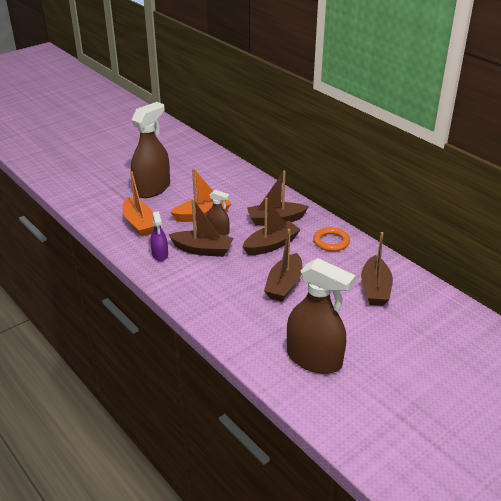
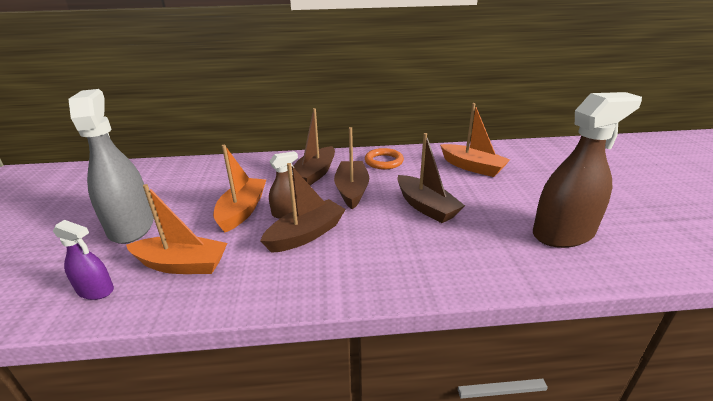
camera: 55 degrees left, 5 degrees down
(152, 189) = (131, 226): brown spray bottle -> grey spray bottle
(160, 254) = (272, 272): purple spray bottle -> purple spray bottle (95, 290)
(375, 289) = (472, 167): brown boat -> orange boat

